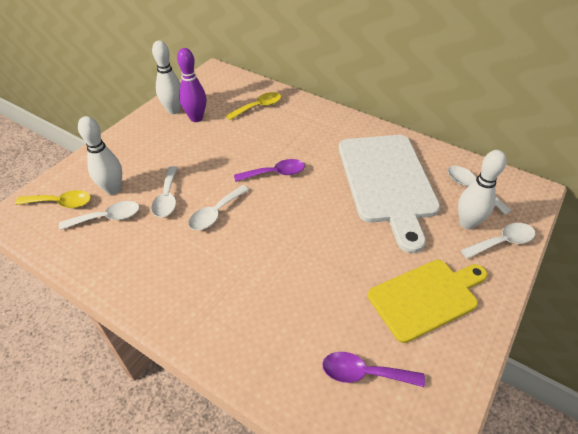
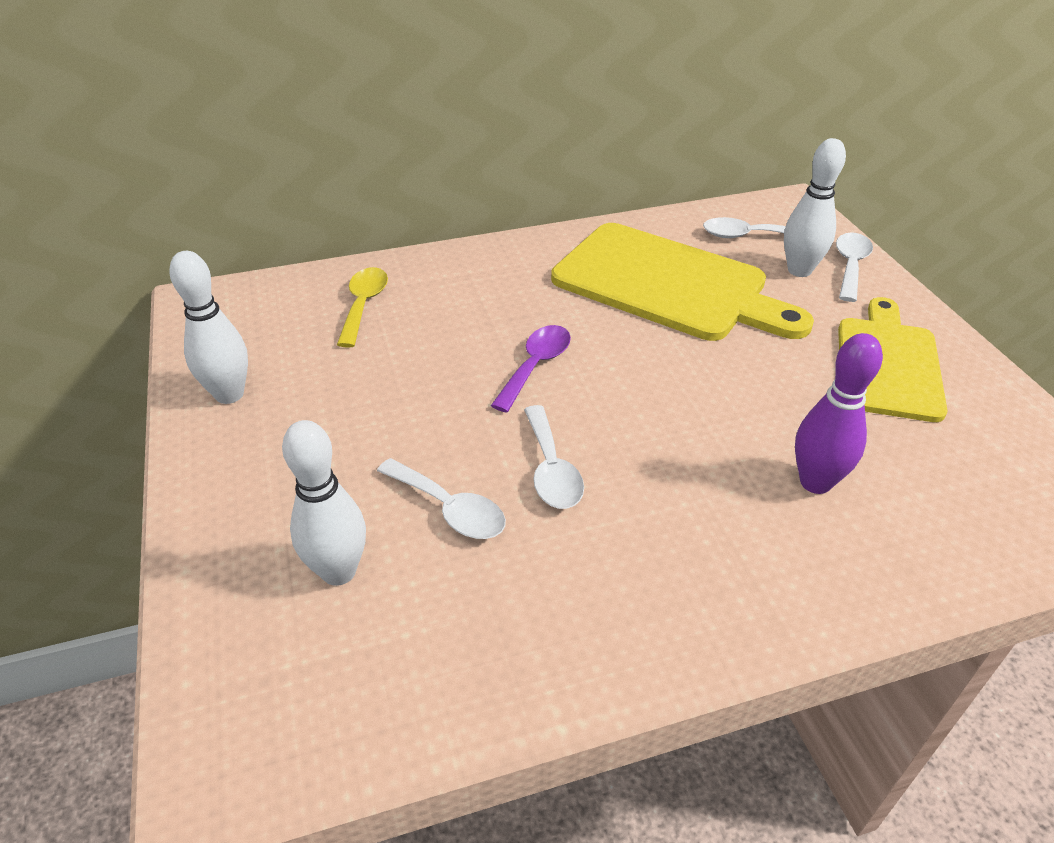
camera: 50 degrees left, 5 degrees down
(61, 203) = (280, 671): yellow spoon -> none
(107, 218) = (407, 613): white spoon -> none
(196, 118) = (291, 379): purple bowling pin -> purple bowling pin (815, 482)
(364, 373) = (968, 477): purple spoon -> none
(387, 182) = (668, 284): white cutting board -> yellow cutting board

